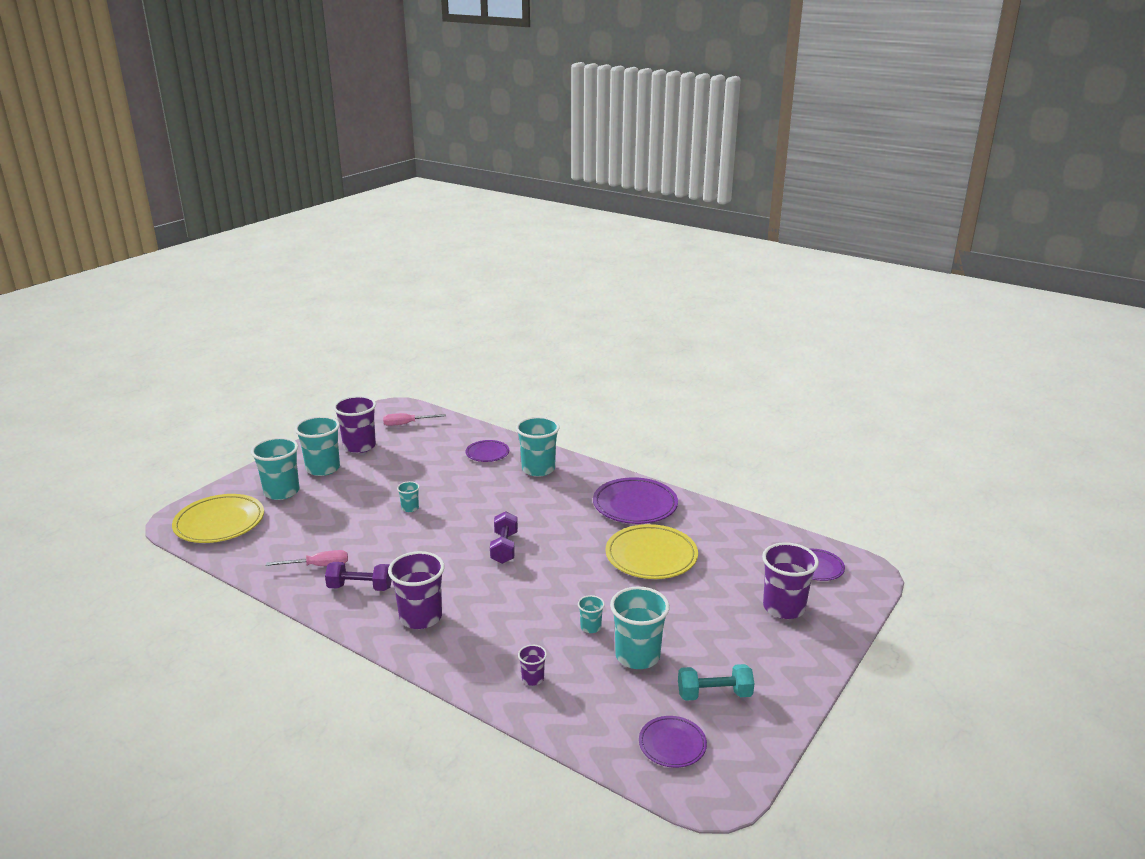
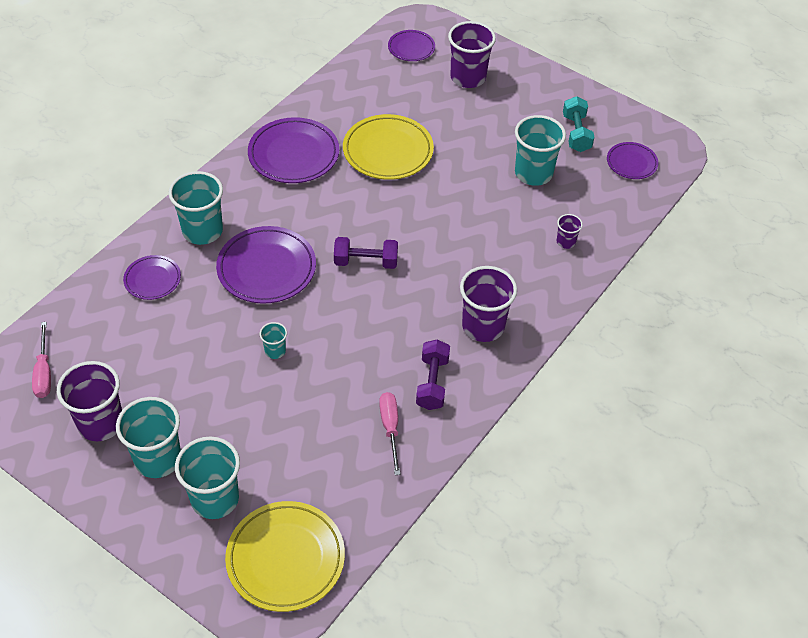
camera: 90 degrees left, 25 degrees up
(497, 499) = (266, 268): none -> purple plate
(590, 627) = (496, 201): turquoise cup -> none

